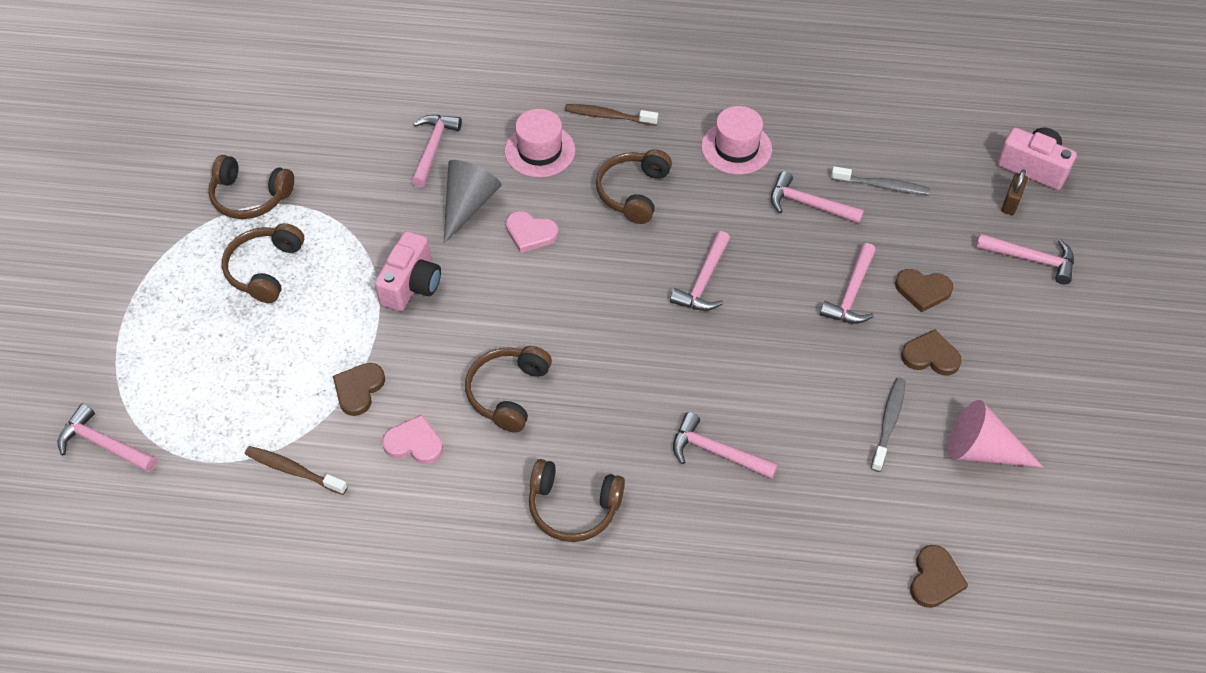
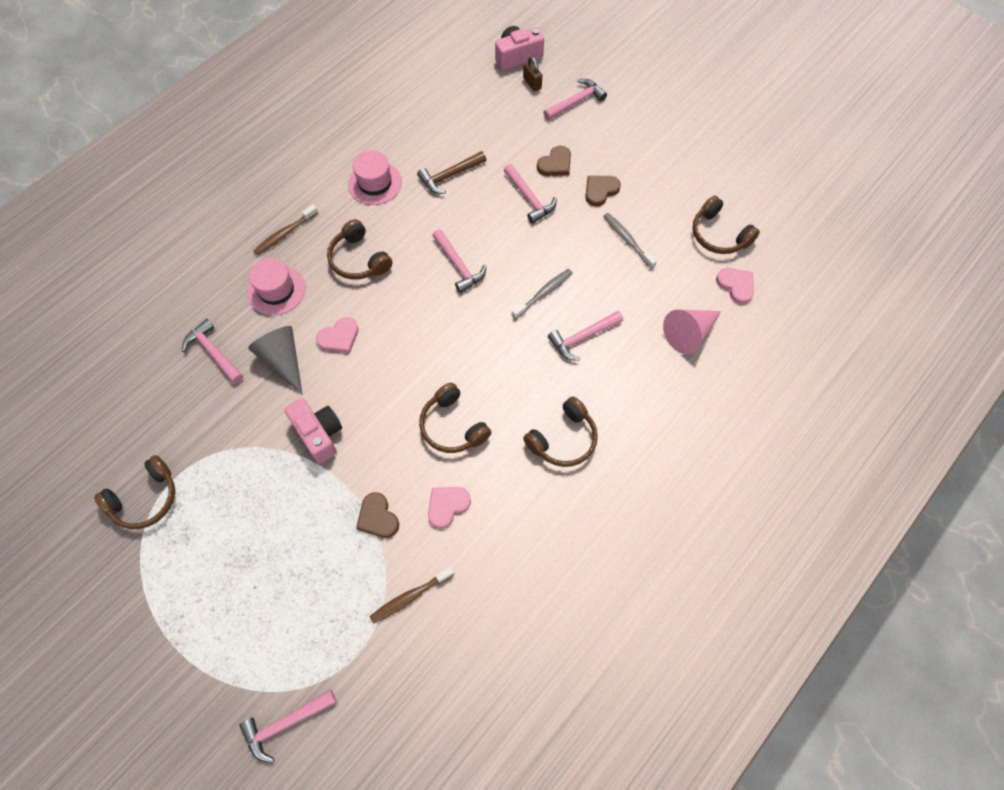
camera: 55 degrees left, 10 degrees up
(265, 269) = (222, 524): brown headphones -> brown headphones (719, 235)
(808, 204) = (449, 176): pink hammer -> brown hammer
(882, 186) = (468, 132): grey toothbrush -> grey toothbrush (543, 293)
(935, 579) = (736, 285): brown heart -> pink heart
(982, 450) = (676, 210): pink cone -> pink cone (689, 333)

